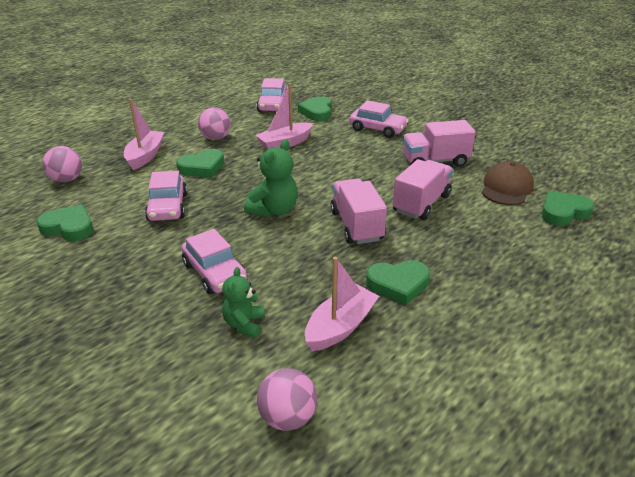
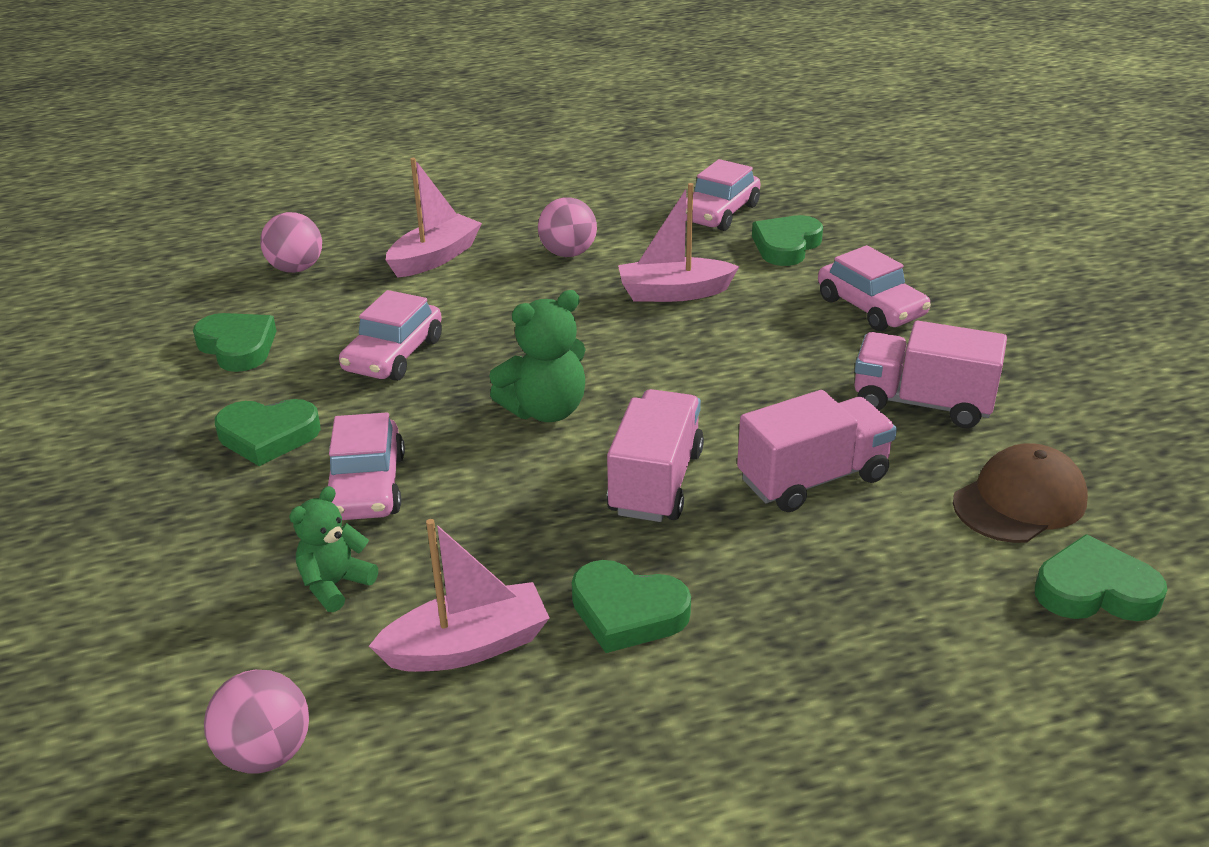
camera: 30 degrees right, 0 degrees up
(202, 167) = (501, 301): green heart -> green heart (268, 436)

